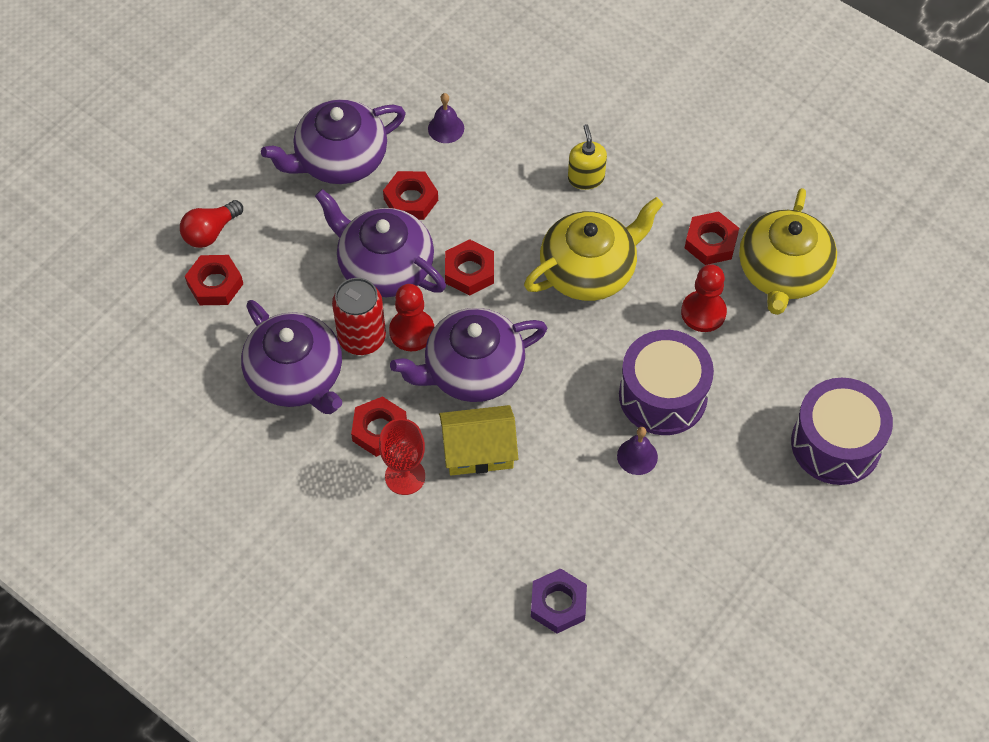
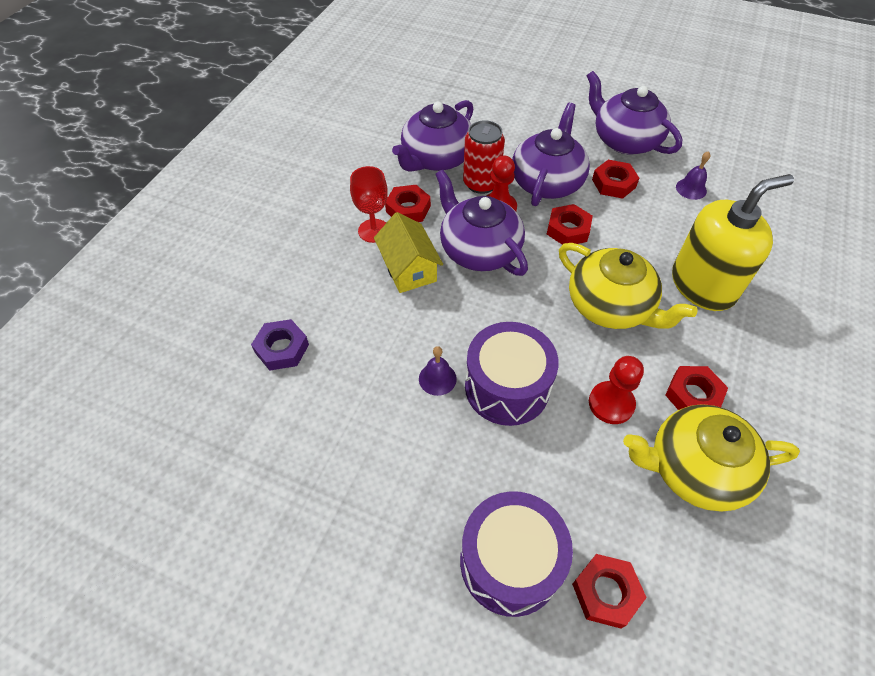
camera: 75 degrees right, 5 degrees down
(210, 232) = (530, 96): red light bulb -> none
(215, 284) = (491, 107): red nut -> red nut (606, 592)
(586, 178) = (703, 285): yellow soap dispenser -> yellow soap dispenser, size x2.13

